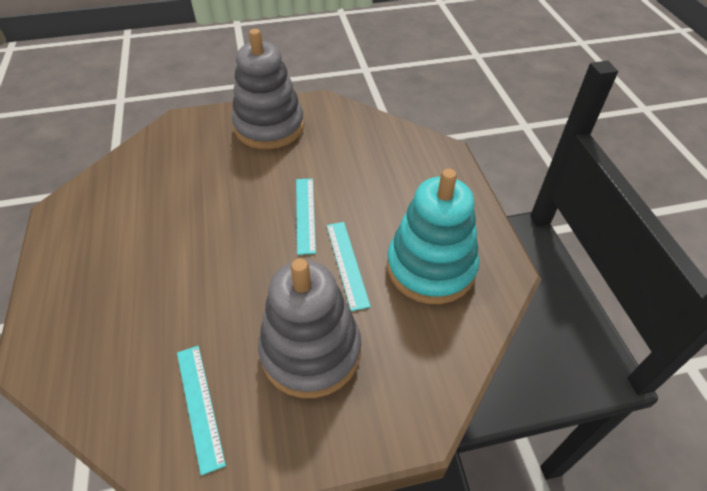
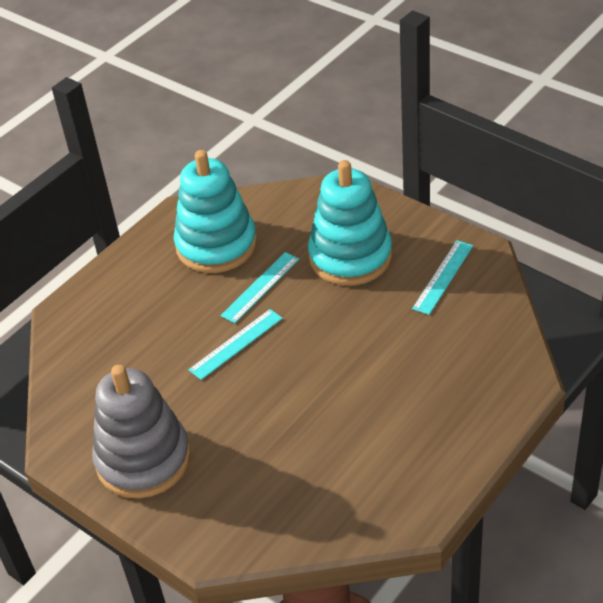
camera: 125 degrees left, 5 degrees down
(311, 351) = (350, 257): grey stacking toy -> turquoise stacking toy

